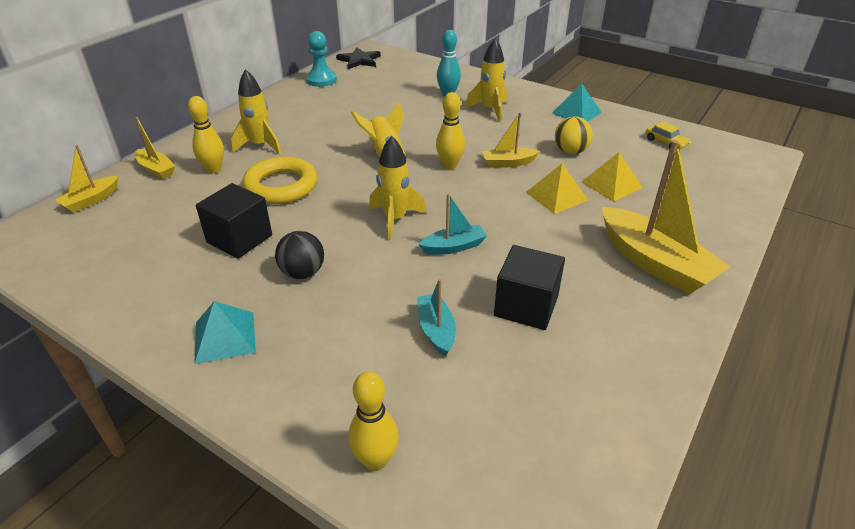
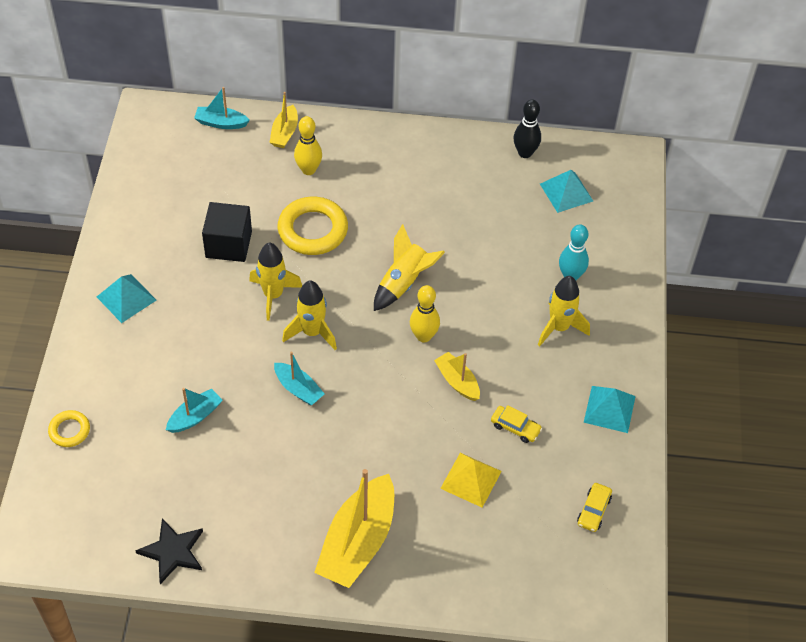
camera: 60 degrees right, 15 degrees up
(91, 200) = (221, 123): yellow boat -> turquoise boat
(260, 145) = (365, 179): yellow rocket -> yellow rocket (273, 295)
(302, 273) = (212, 306): black ball -> none
(321, 80) = (525, 153): turquoise pawn -> black bowling pin
(359, 60) = (597, 160): black star -> black star (173, 551)
(373, 76) = (566, 192): none -> turquoise pyramid
(375, 460) = (69, 430): yellow bowling pin -> yellow ring
(526, 306) = (251, 464): black cube -> none
(556, 196) = (421, 439): yellow pyramid -> none
(570, 151) = (515, 427): yellow ball -> yellow car

